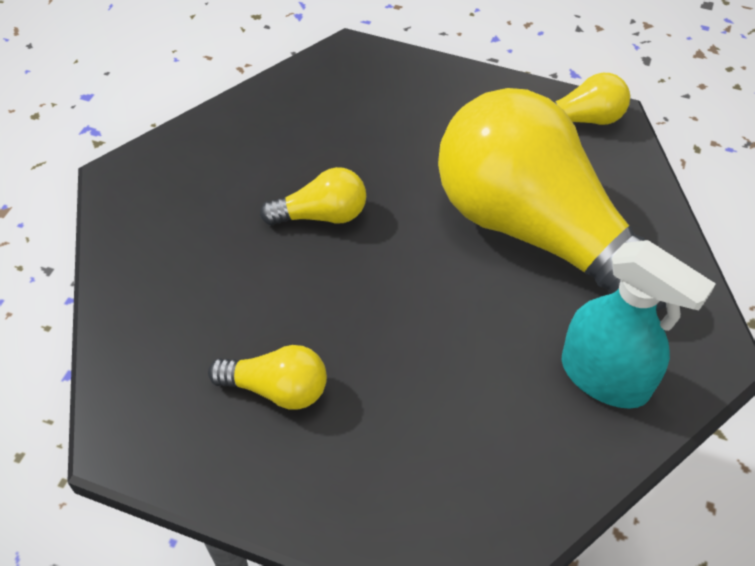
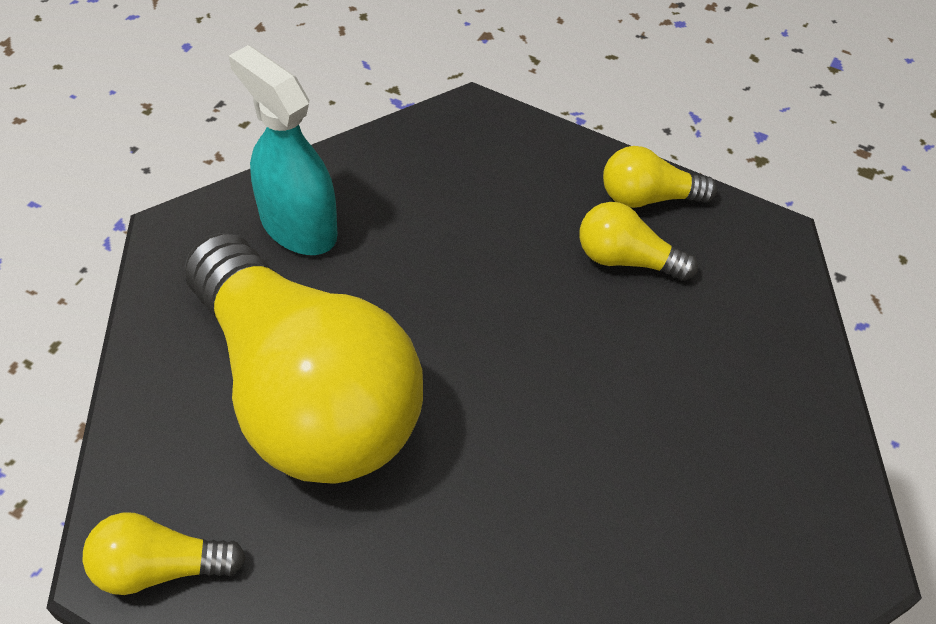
camera: 175 degrees left, 0 degrees up
(321, 215) = (571, 454): yellow light bulb -> yellow light bulb (648, 197)

